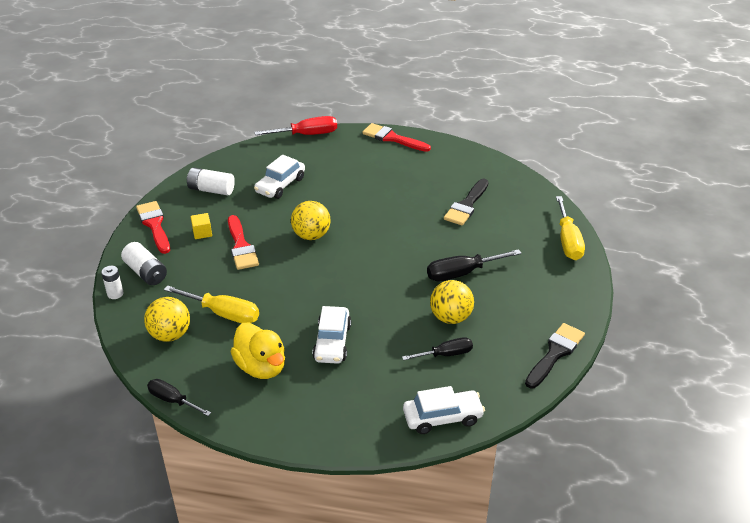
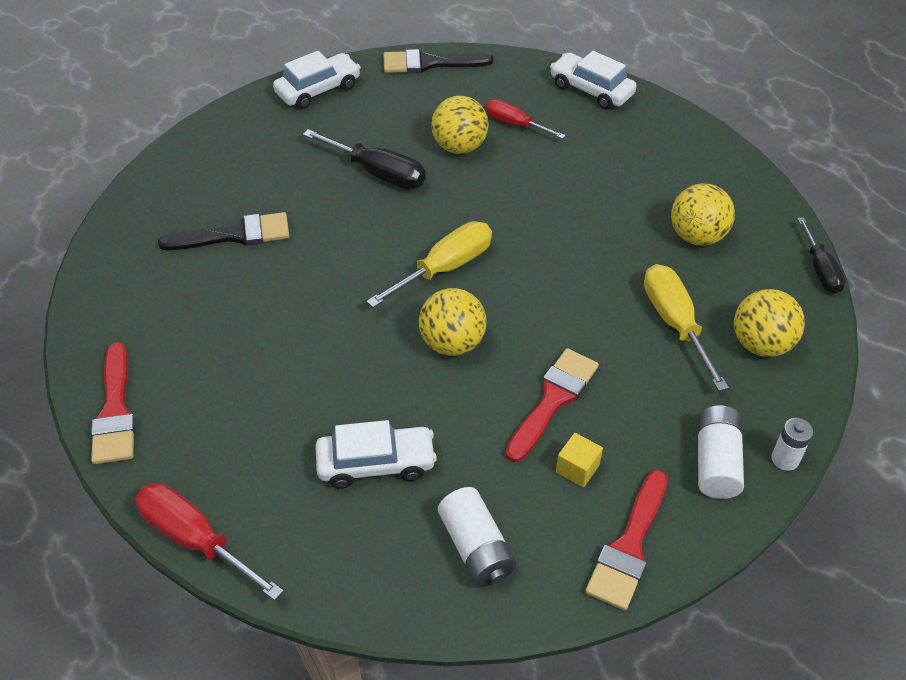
camera: 130 degrees left, 10 degrees up
(261, 367) = (697, 236): yellow duck -> yellow ball
(332, 342) = (599, 207): white car -> white car (318, 90)
(446, 354) = (515, 124): black screwdriver -> red screwdriver
(568, 241) = (231, 124): yellow screwdriver -> yellow screwdriver (445, 268)

